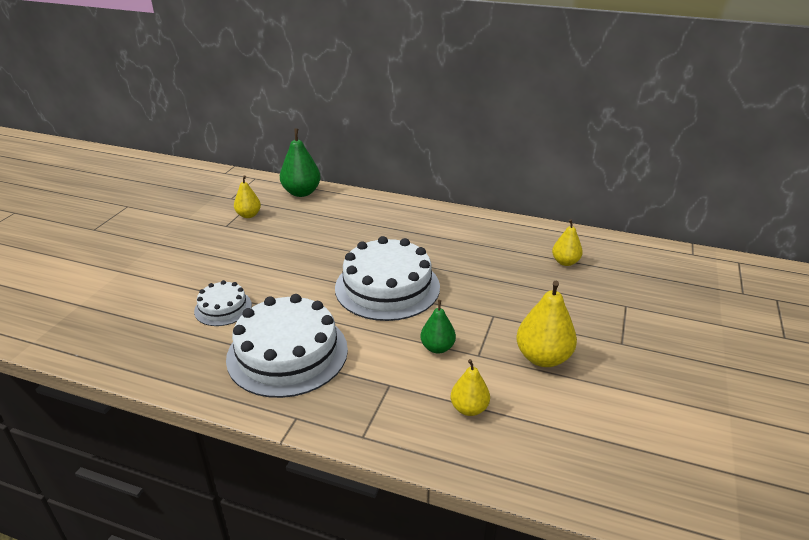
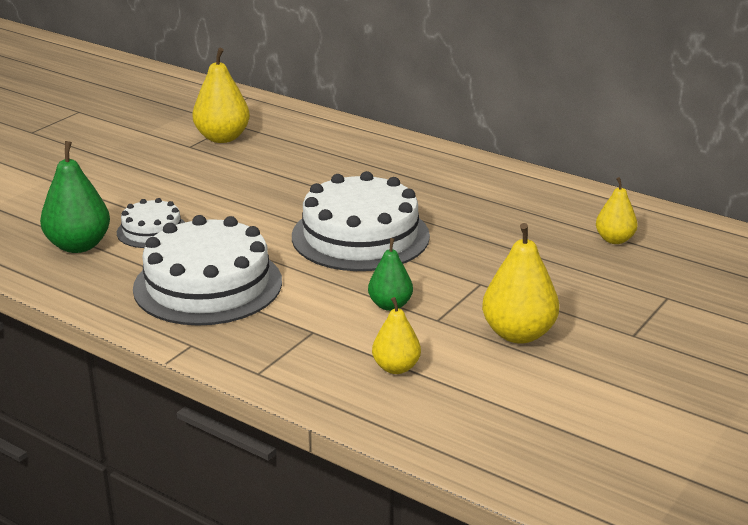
camera: 15 degrees right, 5 degrees down
(248, 215) = (222, 138): yellow pear -> yellow pear, size x1.62
(301, 192) = (301, 120): green pear -> green pear (79, 245)

